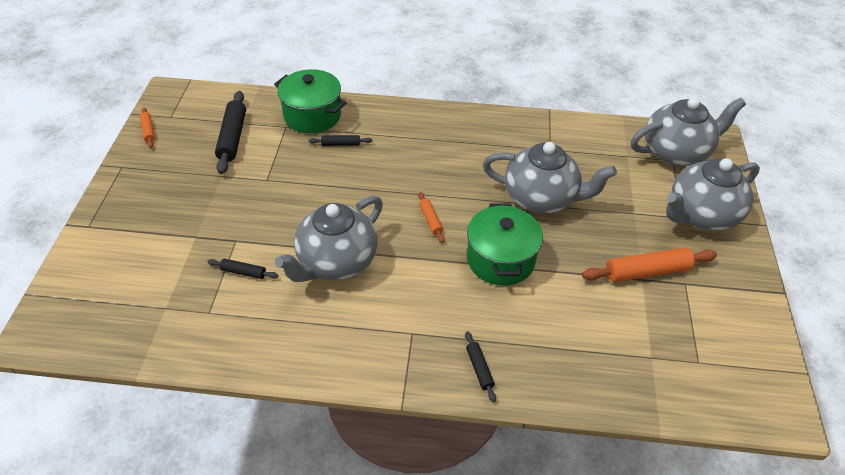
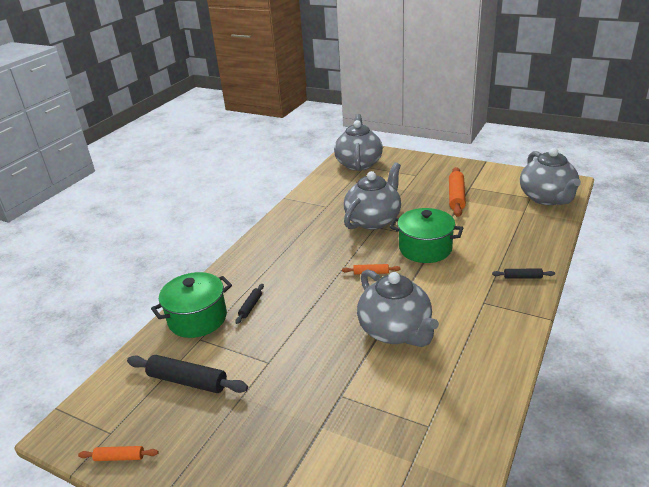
camera: 65 degrees left, 15 degrees down
(243, 272) = (385, 394): black rolling pin -> none
(701, 215) = (417, 169): grey teapot -> grey teapot (547, 198)

